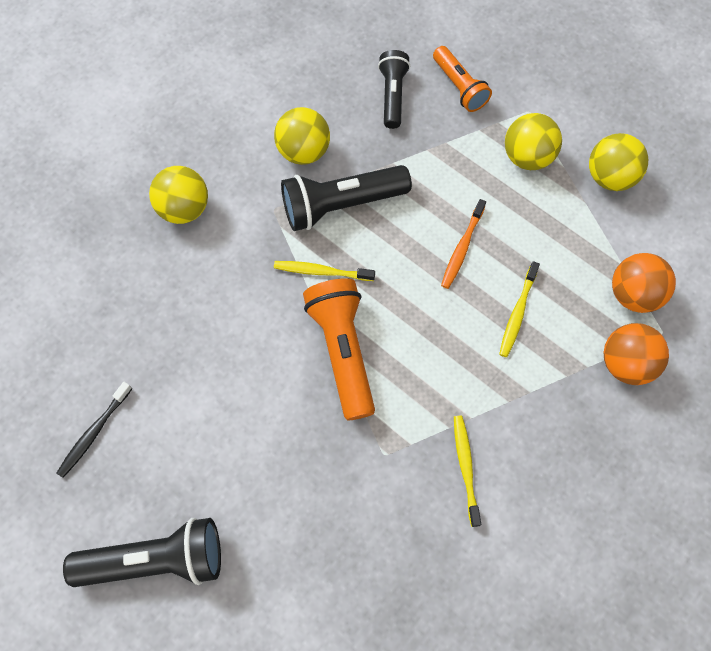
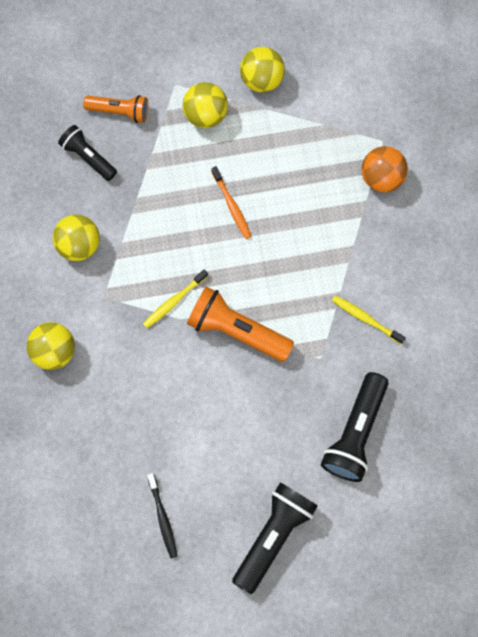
camera: 50 degrees left, 5 degrees up
(341, 205) = (138, 253): black flashlight -> black flashlight (355, 433)
(517, 313) = (300, 210): yellow toothbrush -> none
(633, 294) = (345, 135): orange ball -> none

